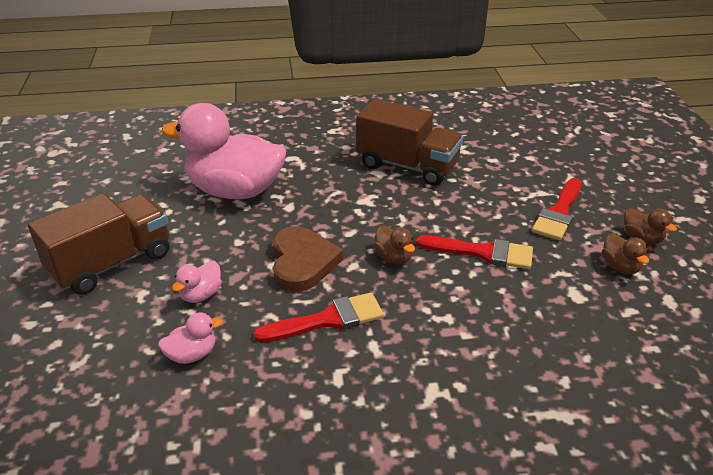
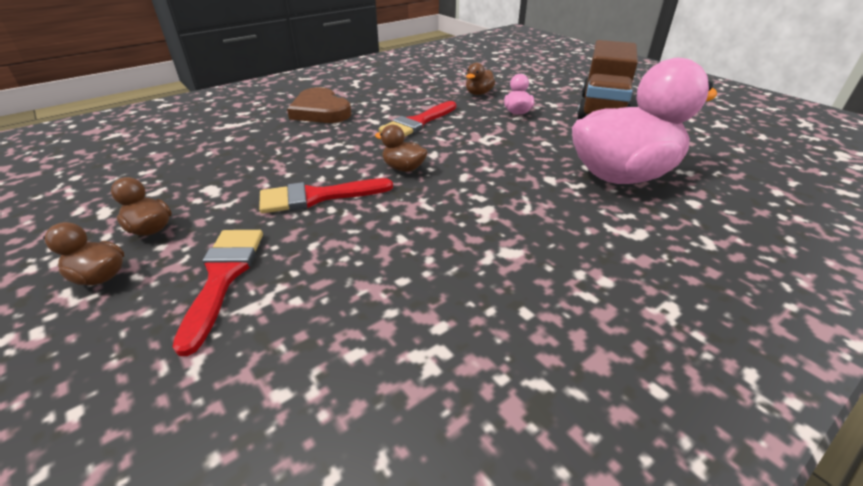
camera: 150 degrees right, 0 degrees up
(192, 354) = (478, 93): pink duck -> brown duck
(302, 262) = (476, 144): brown heart -> brown heart (320, 111)
(407, 166) = (483, 278): brown truck -> none

